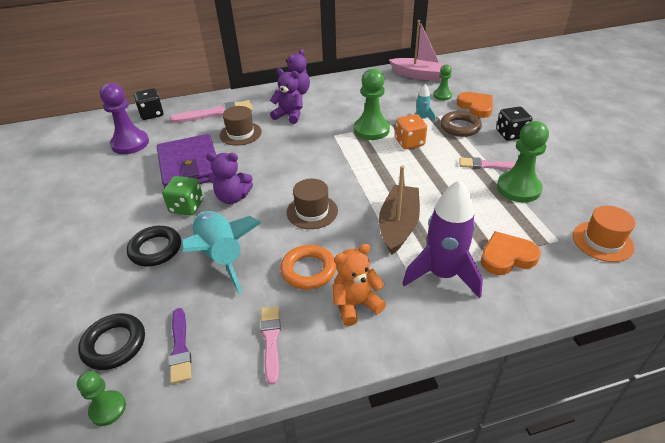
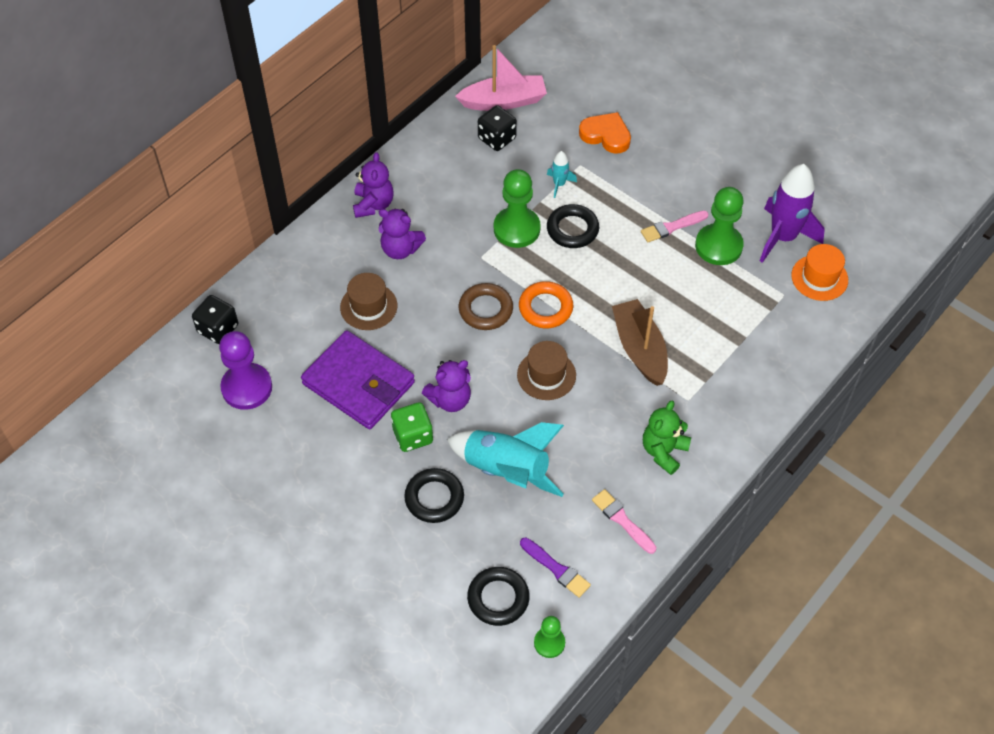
camera: 35 degrees left, 15 degrees up
(216, 113) = (303, 288): pink brush -> none
(289, 115) = (400, 249): purple teddy bear -> purple teddy bear turned 150 degrees counterclockwise
(308, 270) = (598, 441): orange ring -> orange ring (545, 308)
(355, 304) = (663, 451): orange teddy bear -> green teddy bear
(409, 142) = (572, 229): orange dice -> black ring
(442, 95) = (555, 131): green pawn -> none
(442, 274) = (712, 383): purple rocket -> purple rocket (783, 237)
(460, 127) = (610, 179): brown ring -> brown ring (485, 309)
(507, 257) = (753, 336): orange heart -> none
(511, 134) = (669, 167): black dice -> black dice (497, 138)

